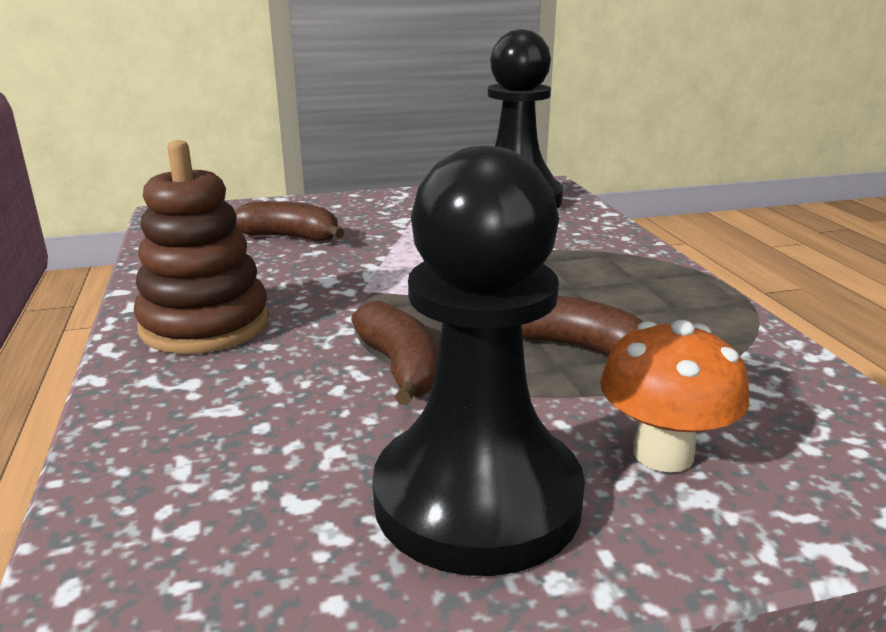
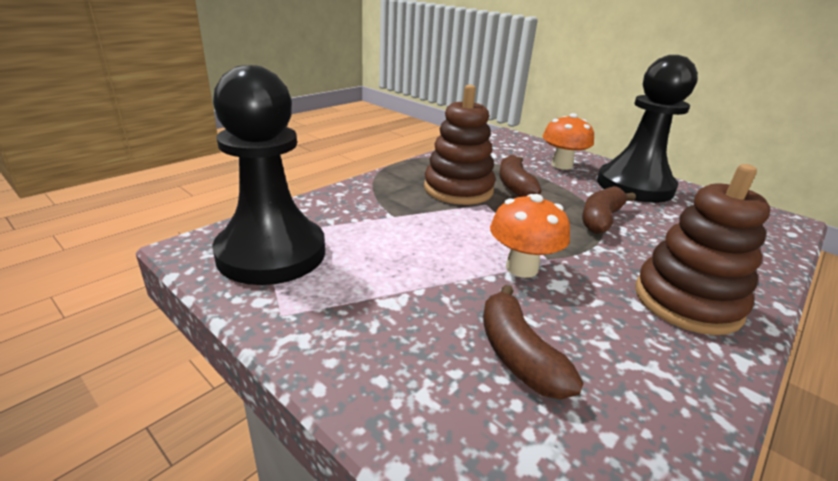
camera: 125 degrees left, 5 degrees up
(373, 272) = (521, 268): none -> orange mushroom
(593, 299) = (458, 189): none -> brown stacking toy

